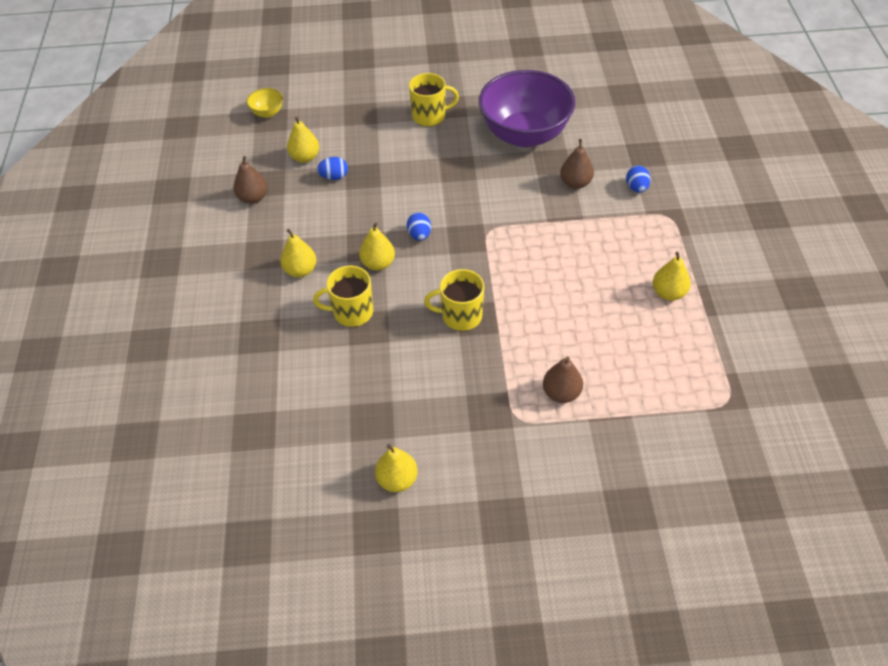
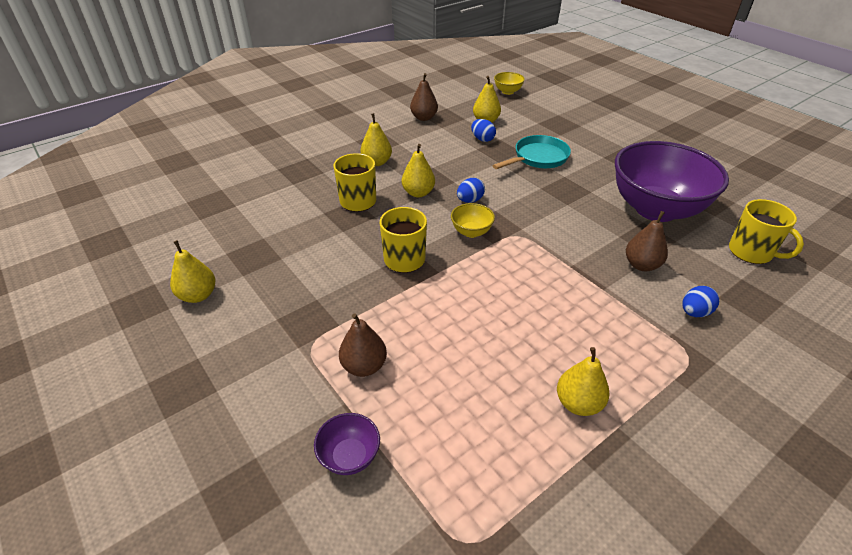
camera: 55 degrees right, 10 degrees down
(398, 158) = (538, 158): none -> turquoise pan
(430, 116) = (602, 154): yellow mug -> yellow mug (751, 252)
(462, 256) = (471, 232): none -> yellow bowl
(635, 434) = (350, 456): none -> purple bowl

